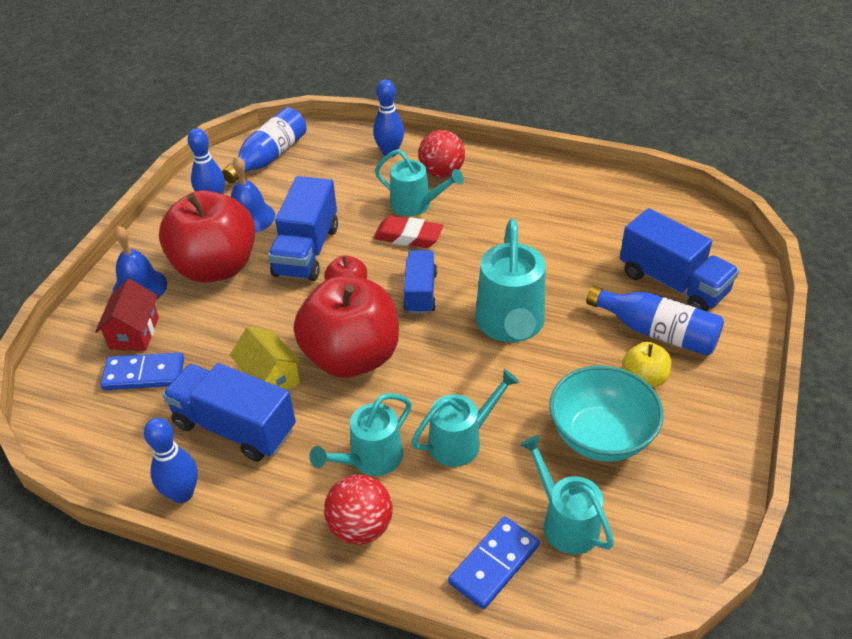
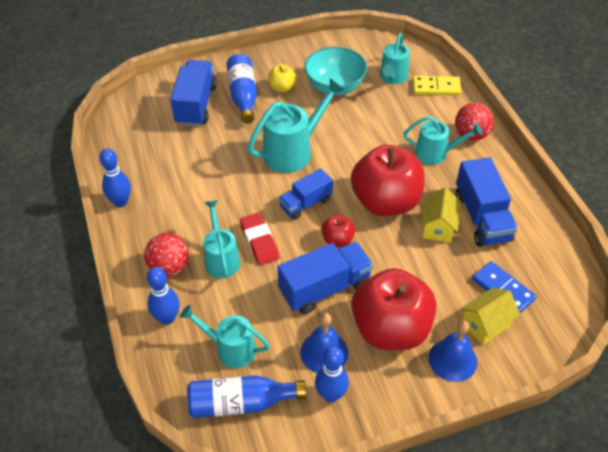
camera: 130 degrees left, 5 degrees up
(134, 333) = (485, 324): red house -> yellow house
(182, 494) = (536, 208): blue bowling pin -> blue bowling pin (120, 202)
(462, 440) = (389, 129): turquoise watering can -> turquoise watering can (230, 348)
(494, 564) = (436, 87): blue domino -> yellow domino

